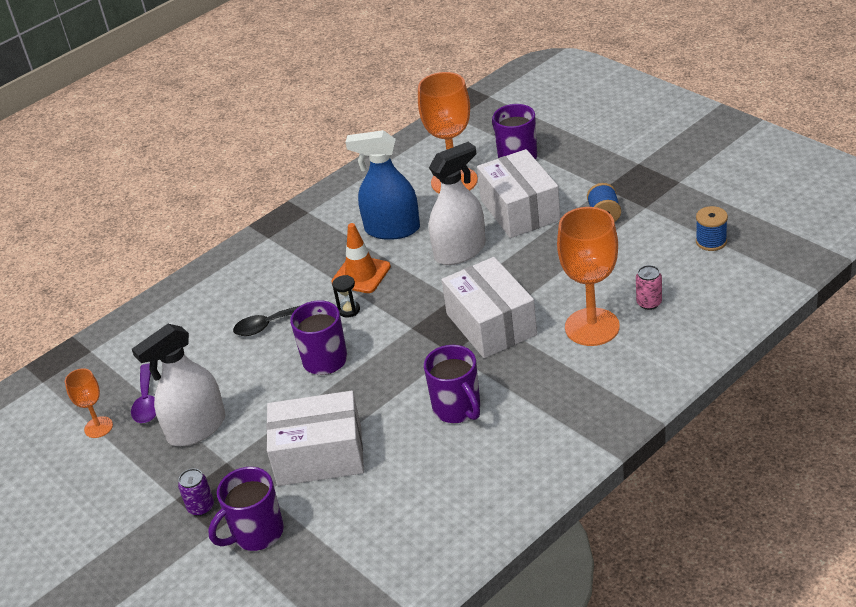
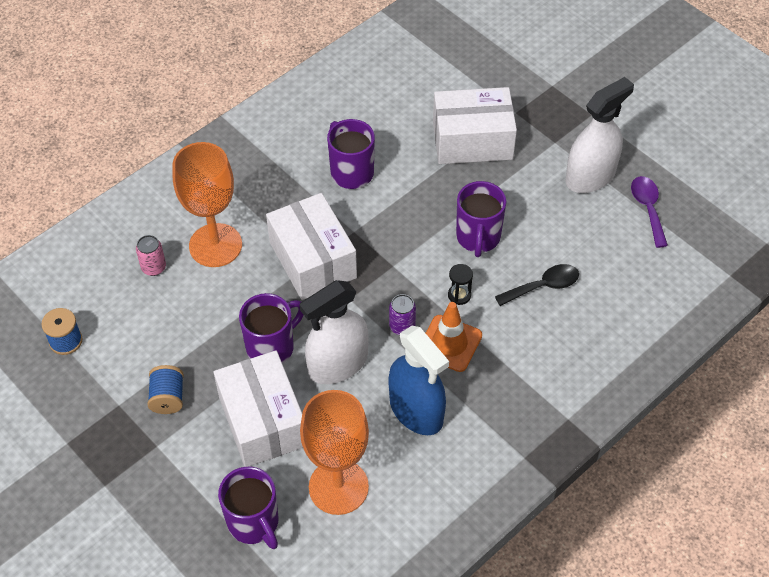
camera: 175 degrees right, 15 degrees up
(98, 427) = (686, 186): orange goblet -> none
(201, 507) = (567, 105): purple can -> purple can (402, 326)
(256, 533) = (516, 81): purple mug -> purple mug (272, 347)
(392, 229) = (416, 410): blue spray bottle -> blue spray bottle turned 45 degrees clockwise

